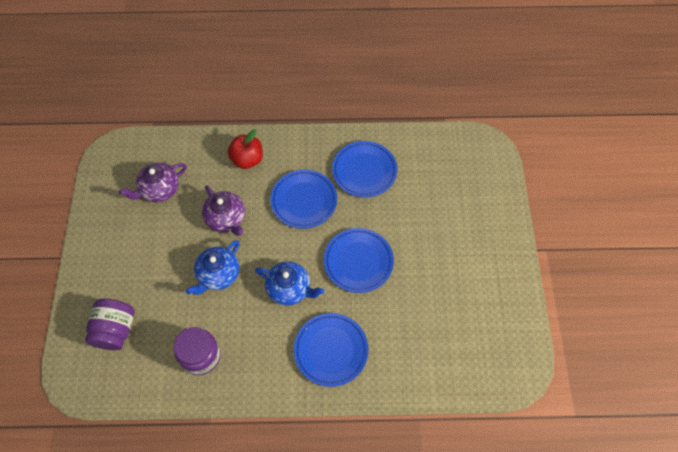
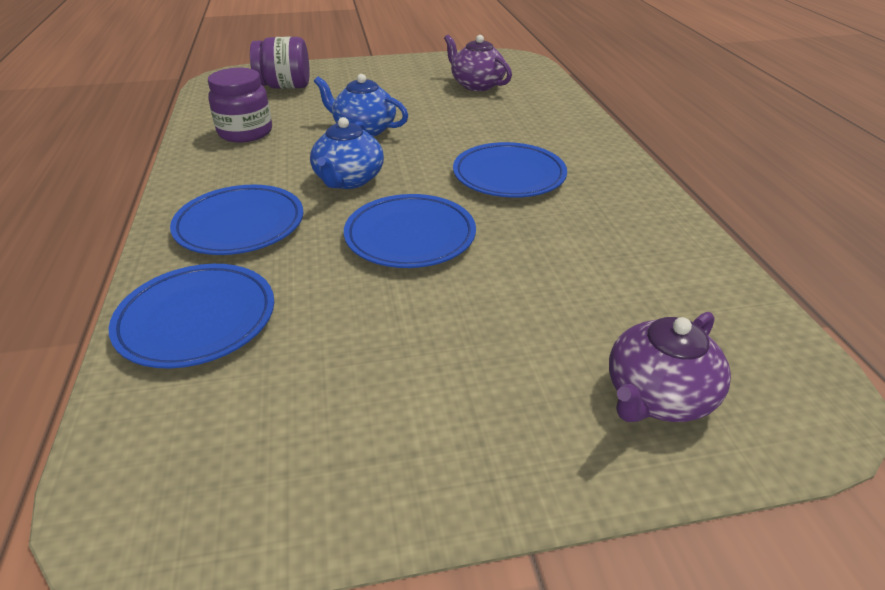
camera: 80 degrees right, 25 degrees down
(226, 219) = (451, 125): purple teapot -> purple teapot (657, 396)
(247, 159) = (555, 128): red apple -> none
(364, 171) = (603, 225): blue plate -> blue plate (197, 320)

